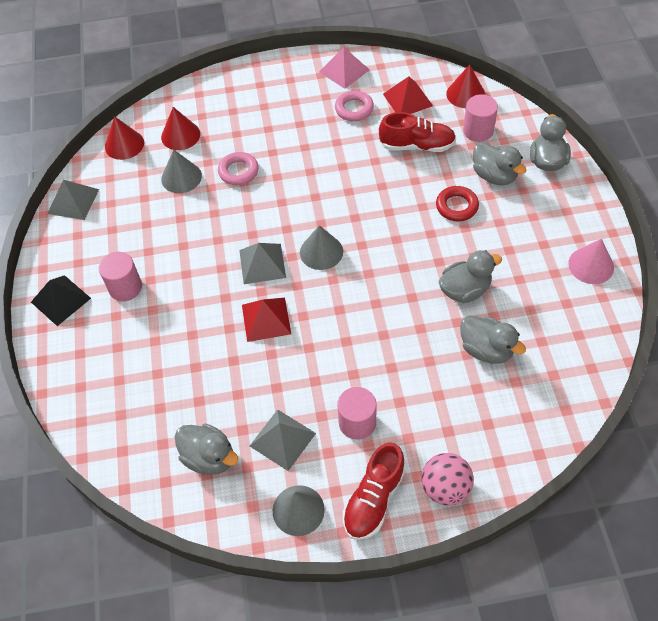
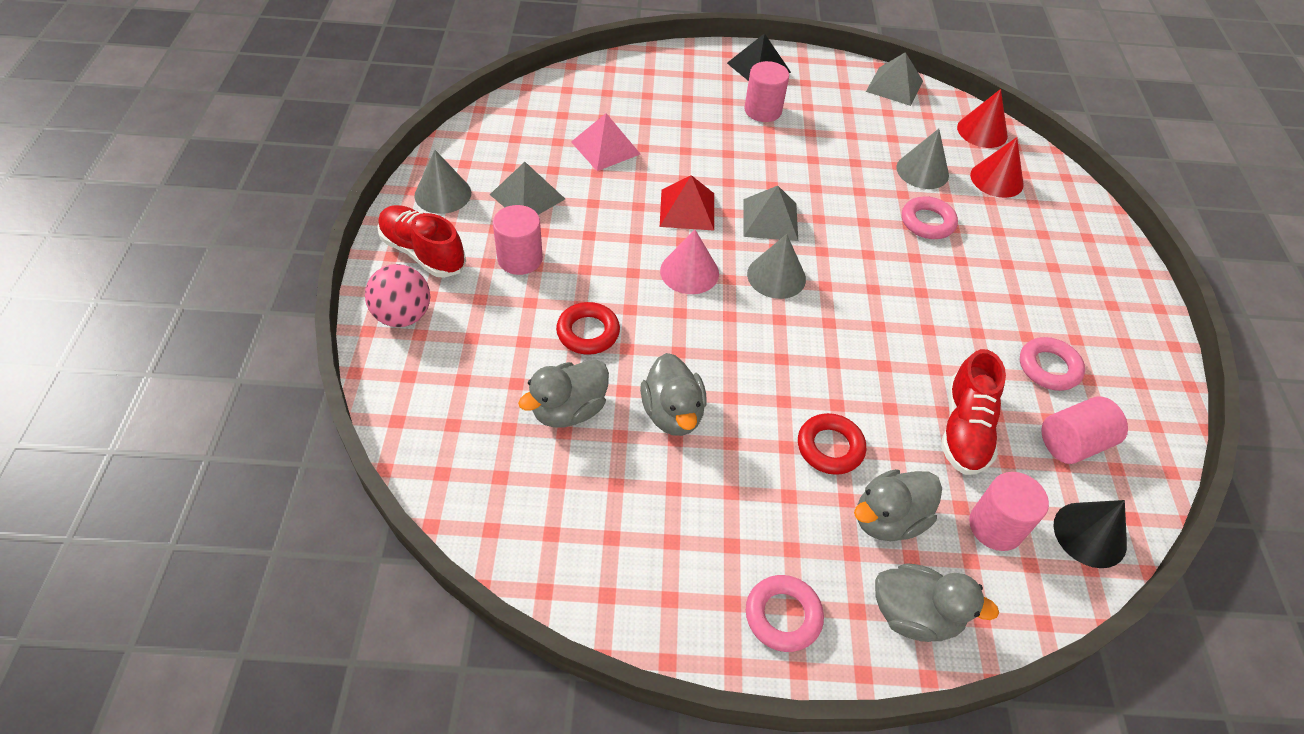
camera: 95 degrees right, 5 degrees down
(209, 457) = (532, 142): grey duck -> none
(344, 70) = (1139, 374): pink pyramid -> pink pyramid (605, 148)
(407, 99) = (1072, 443): red pyramid -> pink cylinder
(415, 355) = (588, 332): none -> red ring
(465, 94) = (1090, 534): red cone -> black cone
(575, 215) = (783, 616): none -> pink ring
(591, 265) = (672, 601): pink cone -> pink cone (689, 272)

